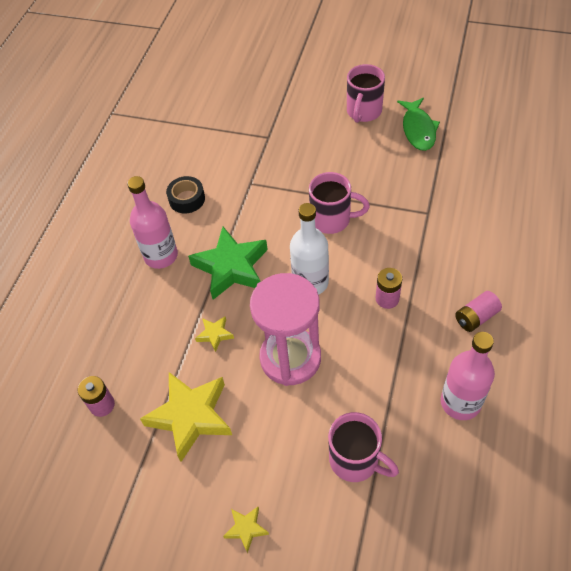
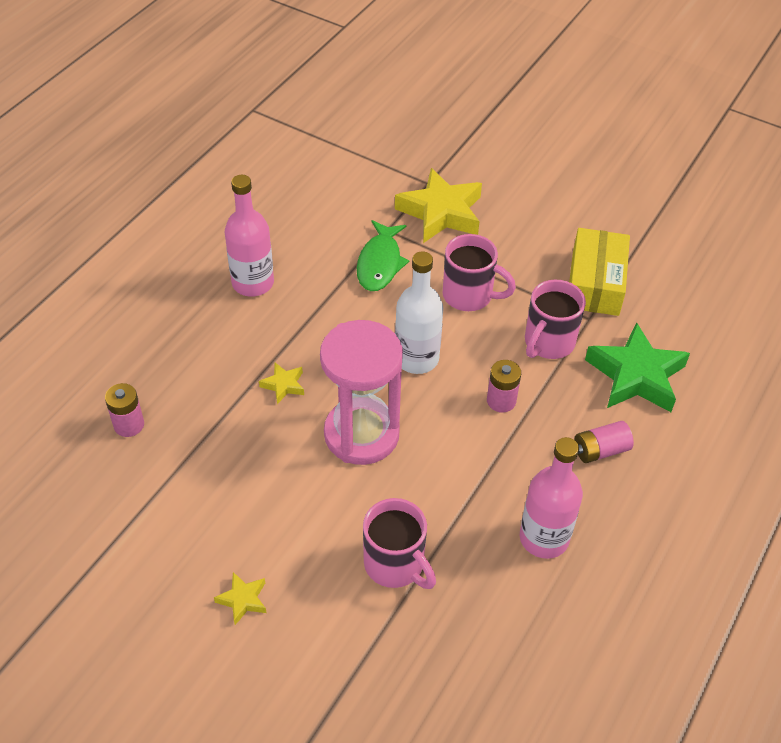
camera: 10 degrees right, 5 degrees down
(187, 199) = (305, 228): black tape -> none
(190, 417) = (223, 465): yellow star -> yellow star (441, 213)
(231, 267) = (329, 317): green star -> green star (636, 376)
(363, 112) = (555, 183): pink mug -> pink mug (548, 343)
(418, 129) = (615, 220): green fish -> green fish (380, 263)
(422, 183) = (595, 283): none -> yellow box

